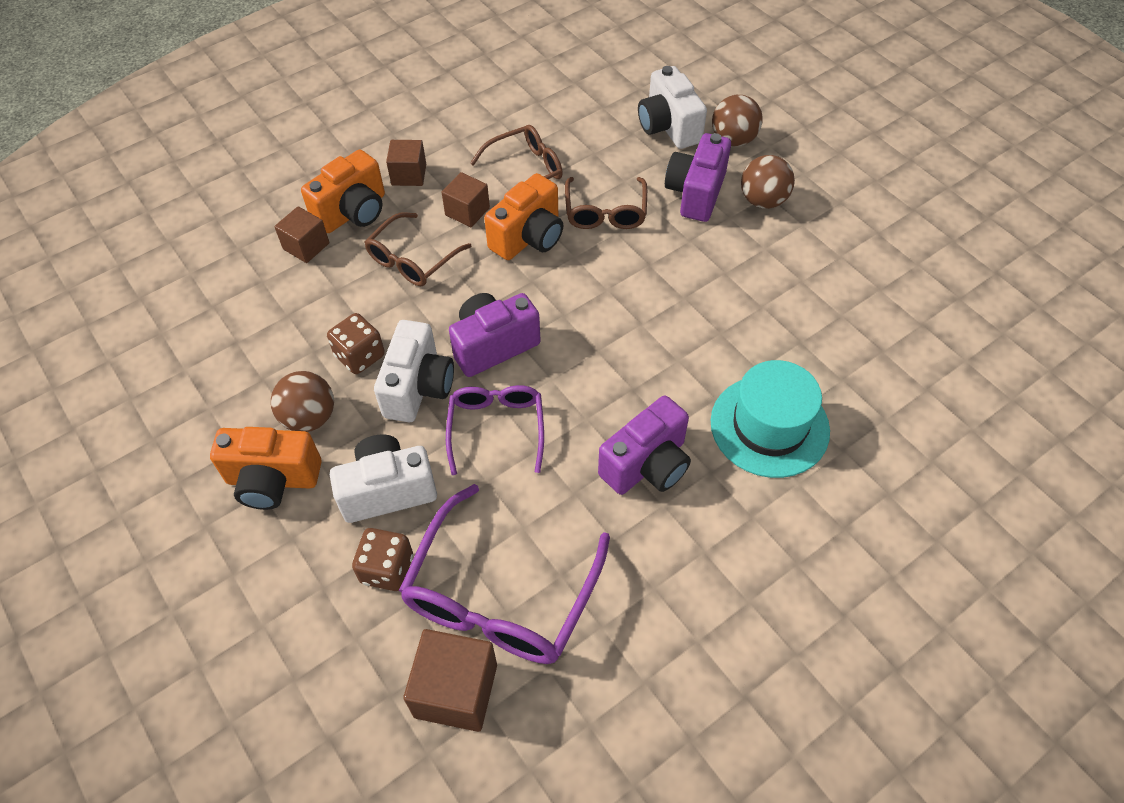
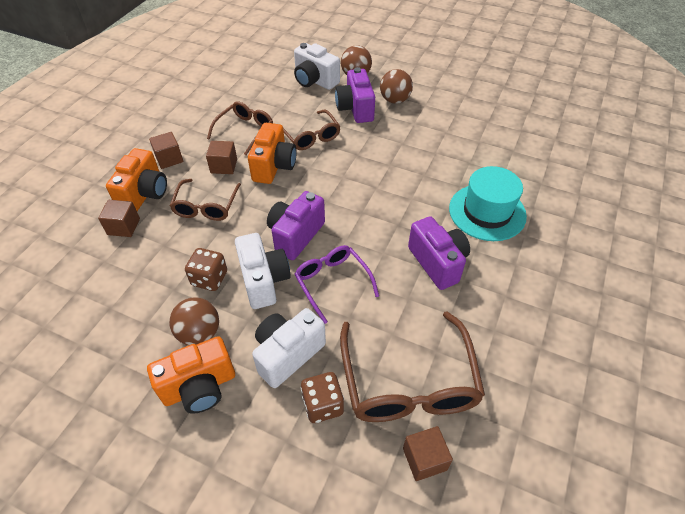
camera: 30 degrees left, 5 degrees down
(456, 690) = (424, 459): brown cube -> brown cube, size x0.65
(500, 596) = (409, 383): purple glasses -> brown glasses
(647, 465) = (437, 263): purple camera -> purple camera turned 45 degrees counterclockwise

